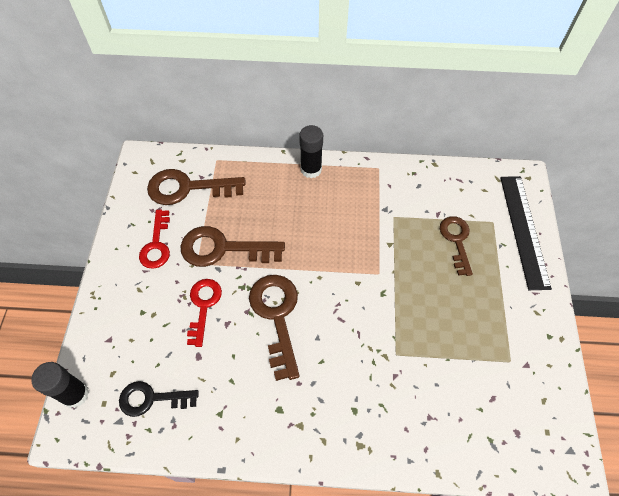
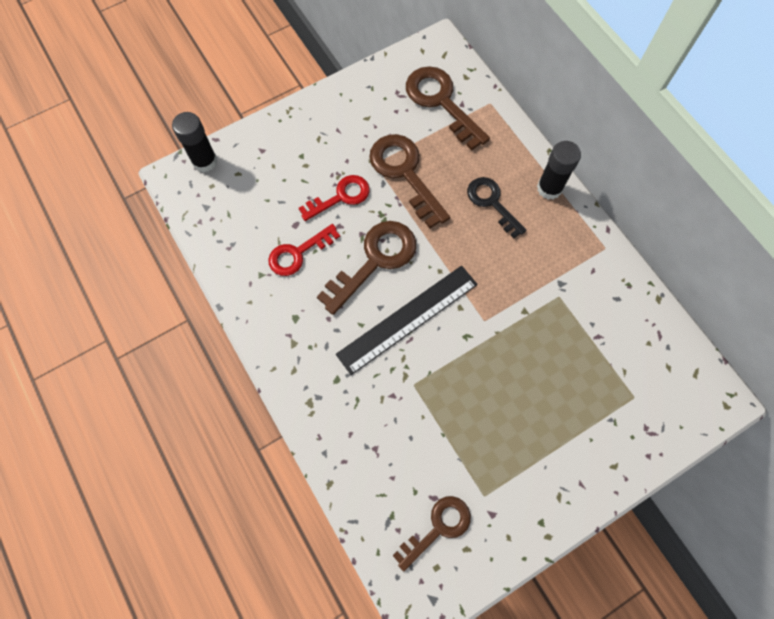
camera: 55 degrees right, 10 degrees up
(151, 399) = (238, 216): black key -> black key (492, 203)
(156, 245) = (367, 120): red key -> red key (298, 253)
(456, 240) = (580, 372): brown key -> brown key (438, 527)
(524, 230) = (650, 435): black ruler -> black ruler (408, 319)

